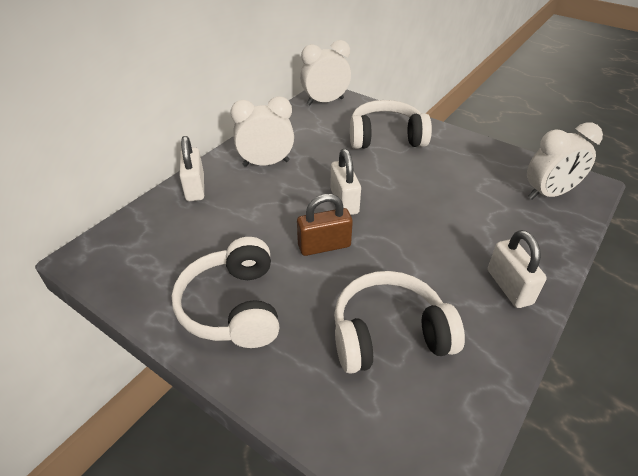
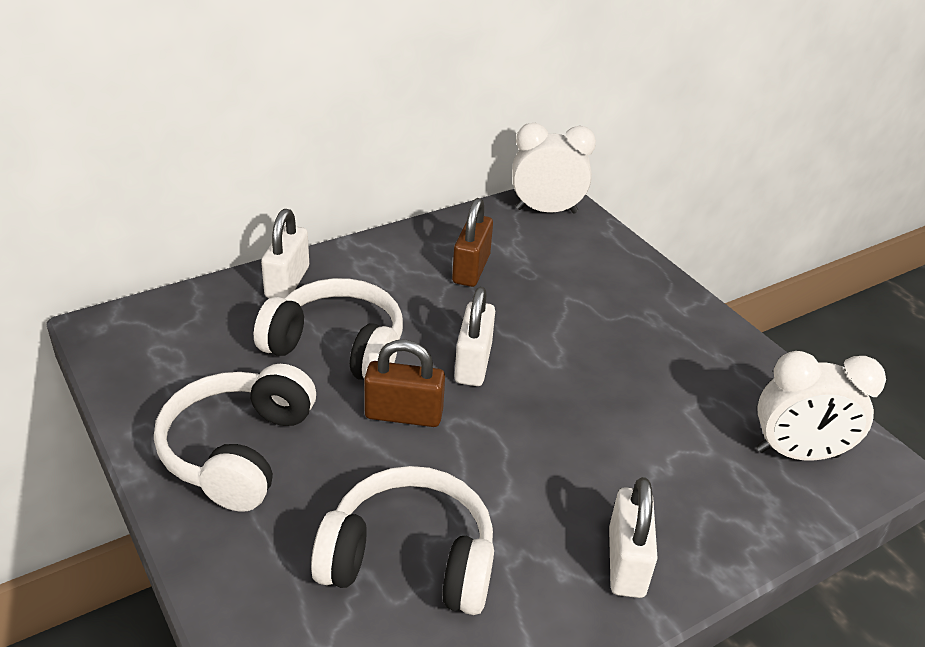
camera: 20 degrees right, 5 degrees down
(266, 163) = (401, 277): white clock -> none
(305, 147) = (471, 269): none -> brown padlock
(386, 137) = (600, 290): white headphones -> white headphones (337, 347)

